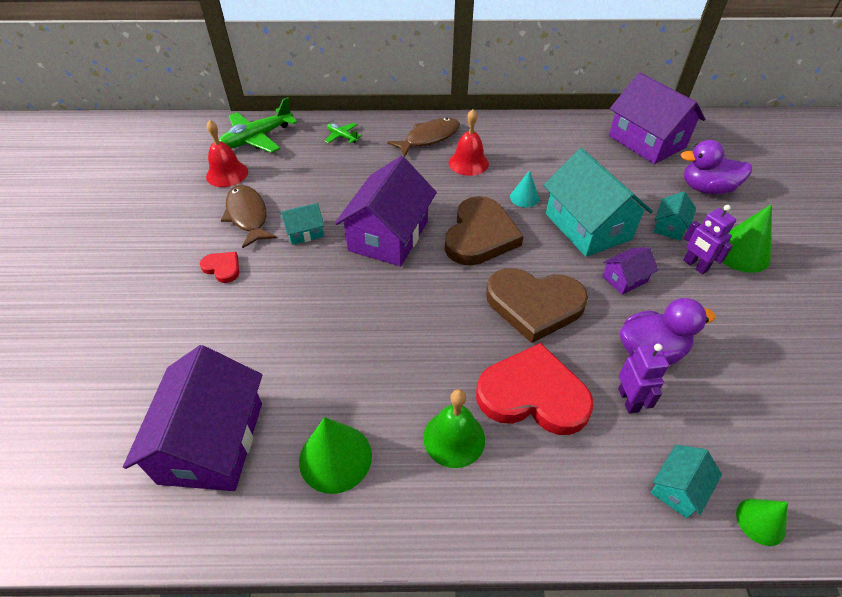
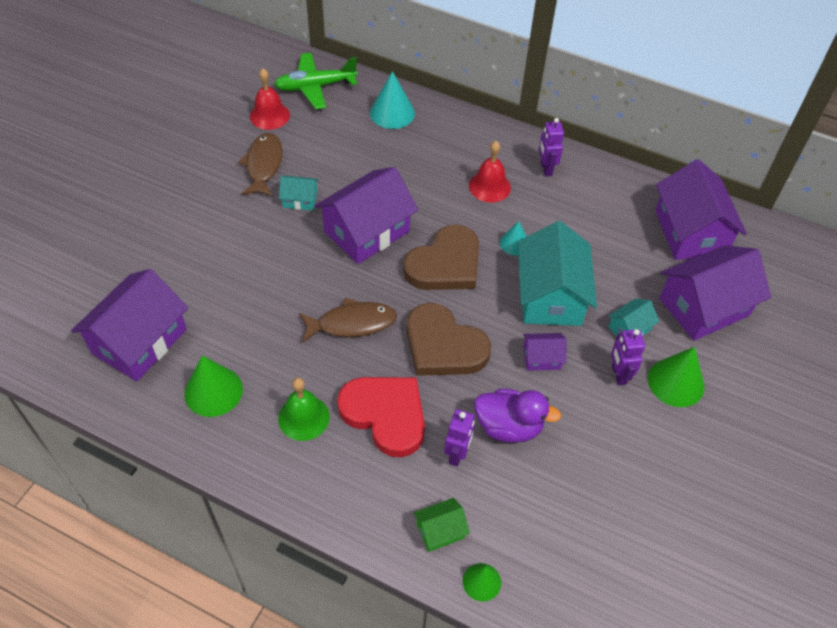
camera: 25 degrees right, 5 degrees up
(222, 268) = (218, 206): red heart -> none
(342, 136) = (392, 113): green plane -> turquoise cone
(429, 138) = (472, 145): brown fish -> brown fish (352, 323)
(502, 135) = (546, 169): none -> purple robot
(678, 488) = (440, 530): turquoise house -> green house
(706, 189) = (704, 307): purple duck -> purple house

